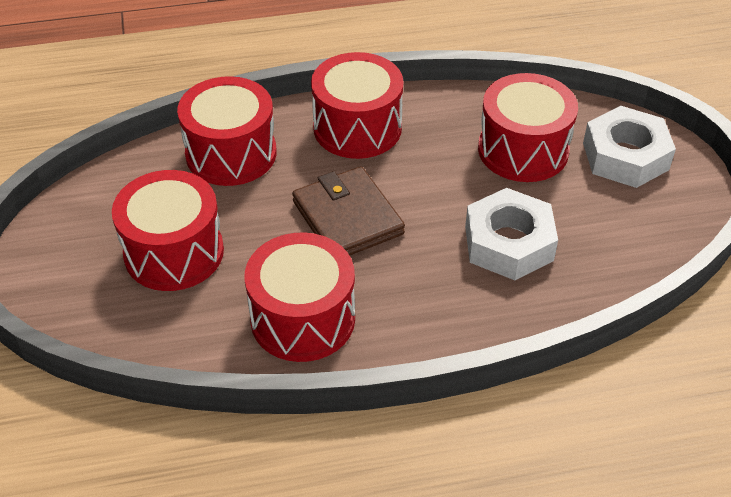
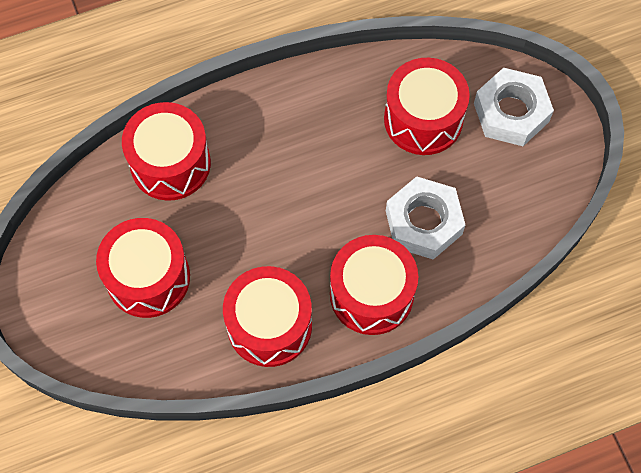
camera: 10 degrees left, 20 degrees up
(347, 218) = (286, 217): brown wallet -> none
(357, 128) = (275, 116): red drum -> red drum (371, 294)

